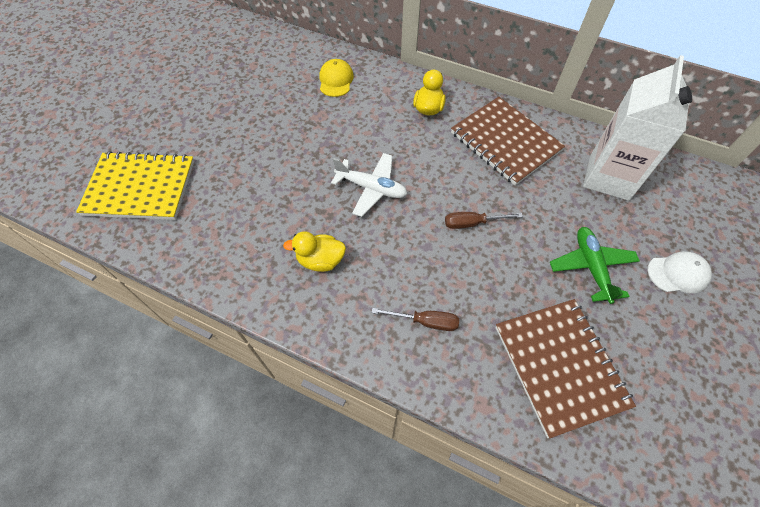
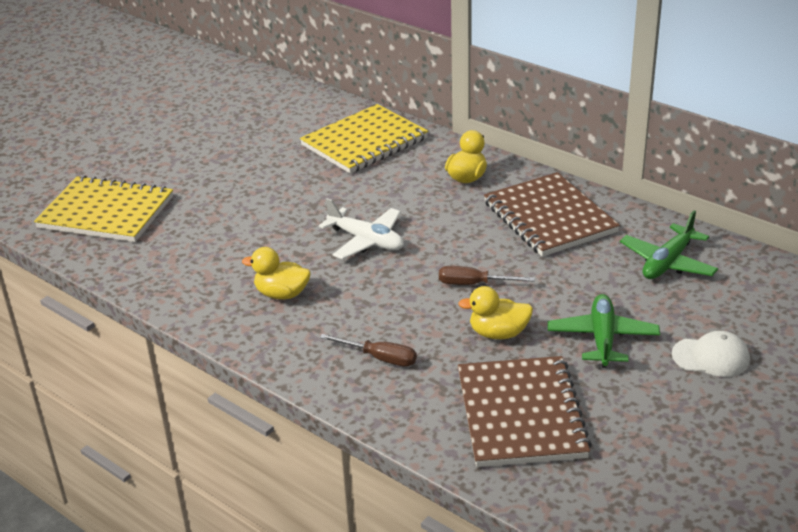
camera: 15 degrees right, 25 degrees down
(336, 80) = (364, 142): yellow cap -> yellow notebook
(510, 276) = (498, 333): none -> yellow duck
(609, 177) = (667, 263): white carton -> green plane

